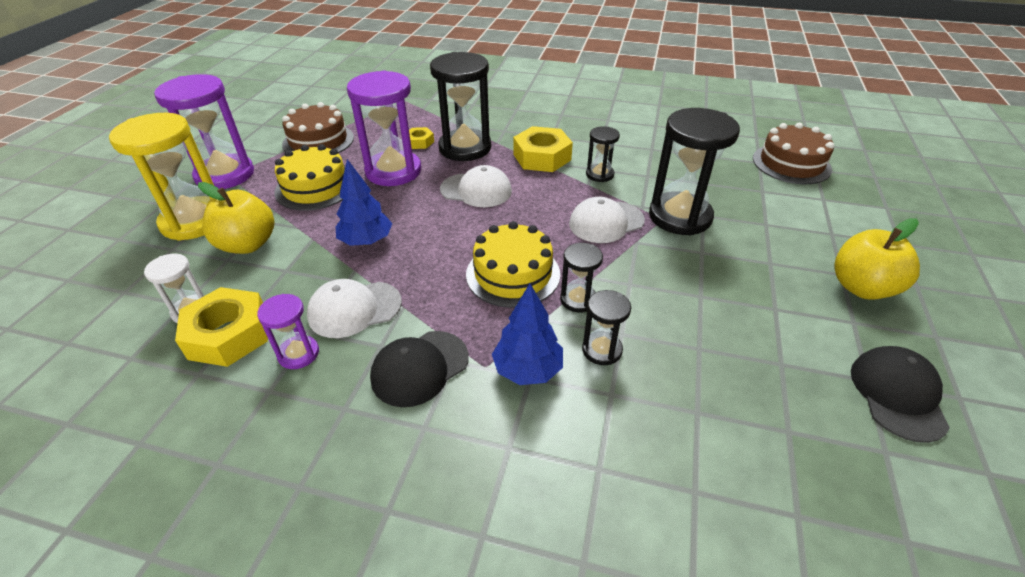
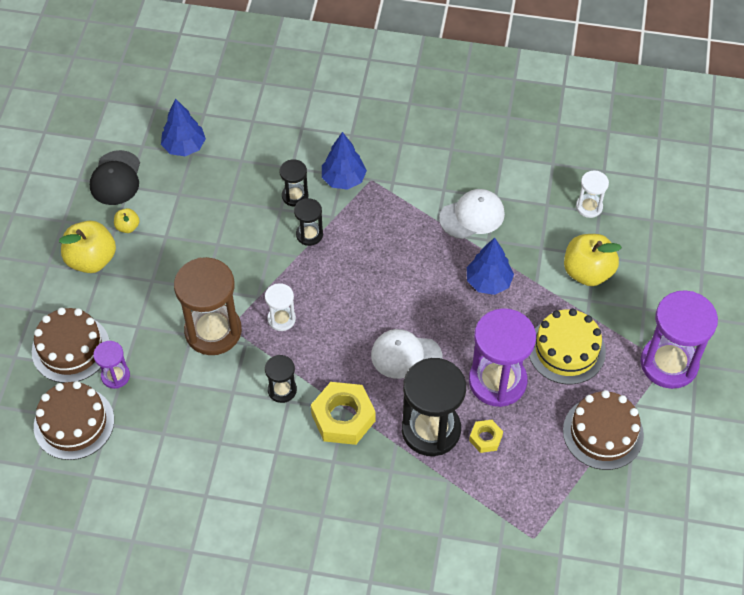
camera: 175 degrees right, 15 degrees up
(194, 221) = (652, 296): yellow hourglass -> none
(228, 335) = (550, 190): yellow nut -> none
(298, 354) = (495, 180): purple hourglass -> purple hourglass (115, 376)
(420, 368) = (413, 176): black cap -> none
(513, 274) = (360, 255): yellow cake -> none
(606, 222) = (281, 319): white cap -> white hourglass
(680, 216) = (213, 331): black hourglass -> brown hourglass
(807, 444) = (184, 147): none -> blue tree
(830, 210) = (71, 348): none -> brown cake
(835, 323) = (128, 227): none -> yellow apple

